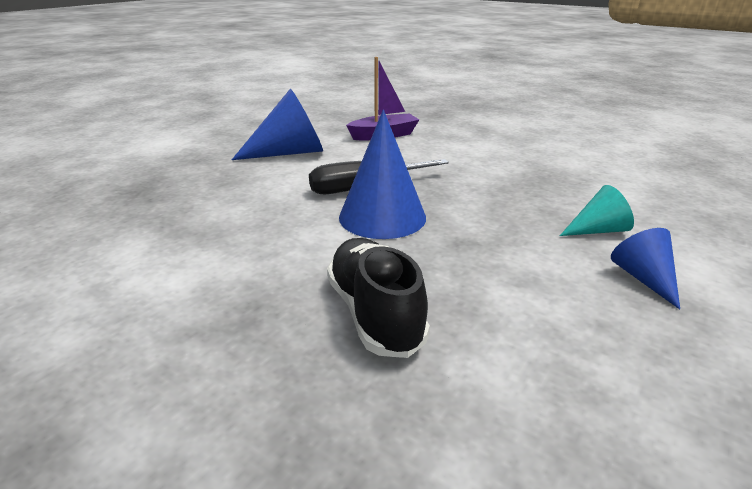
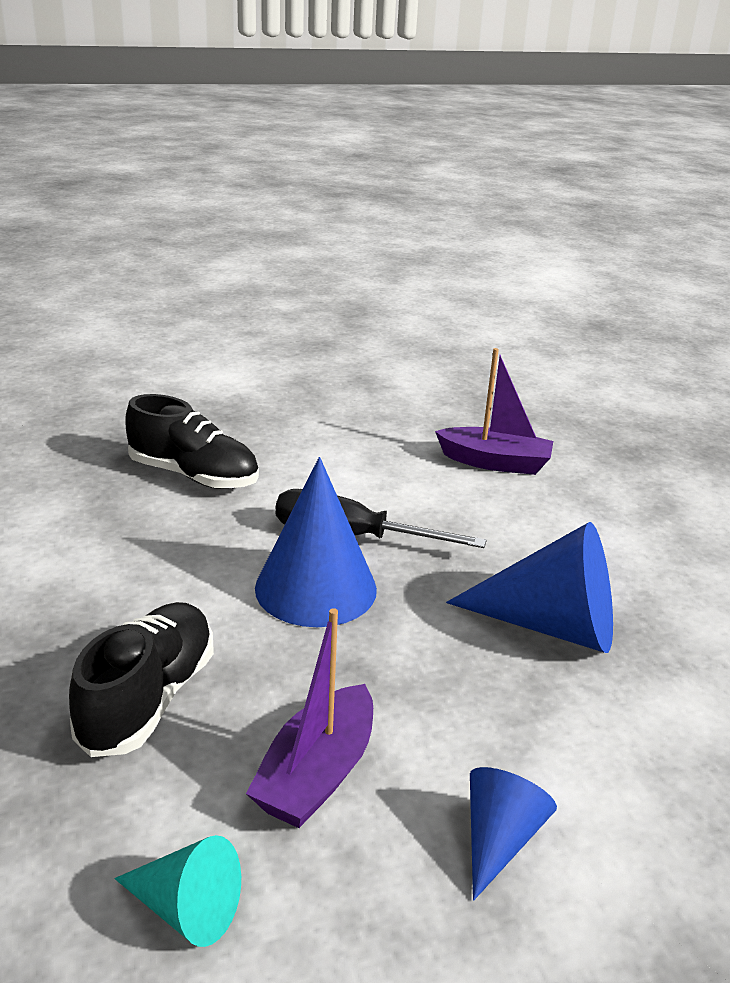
camera: 35 degrees right, 0 degrees up
(219, 193) = (194, 476): none -> black shoe
(290, 153) = (338, 446): blue cone -> blue cone (551, 625)
(526, 298) = (317, 774): none -> purple boat
(597, 230) = (556, 746): turquoise cone -> turquoise cone (187, 909)

